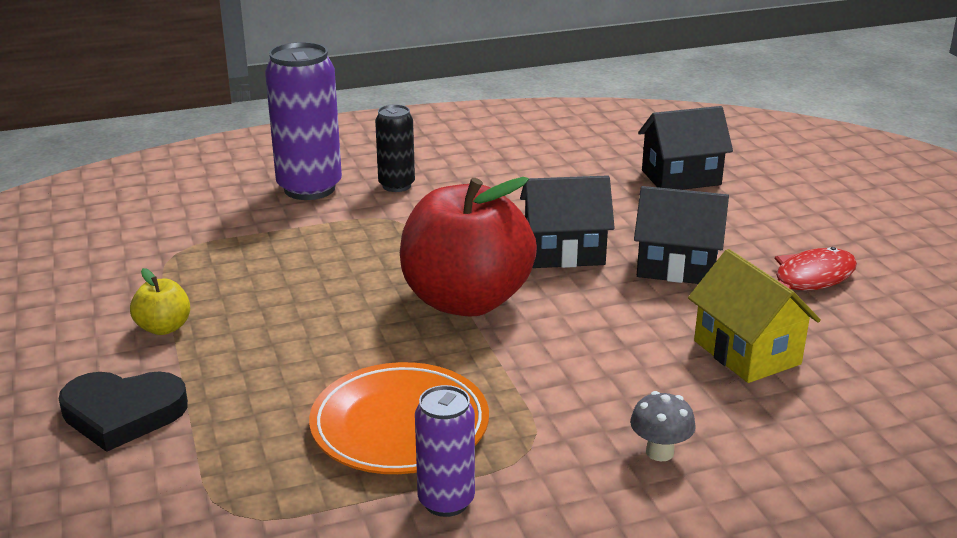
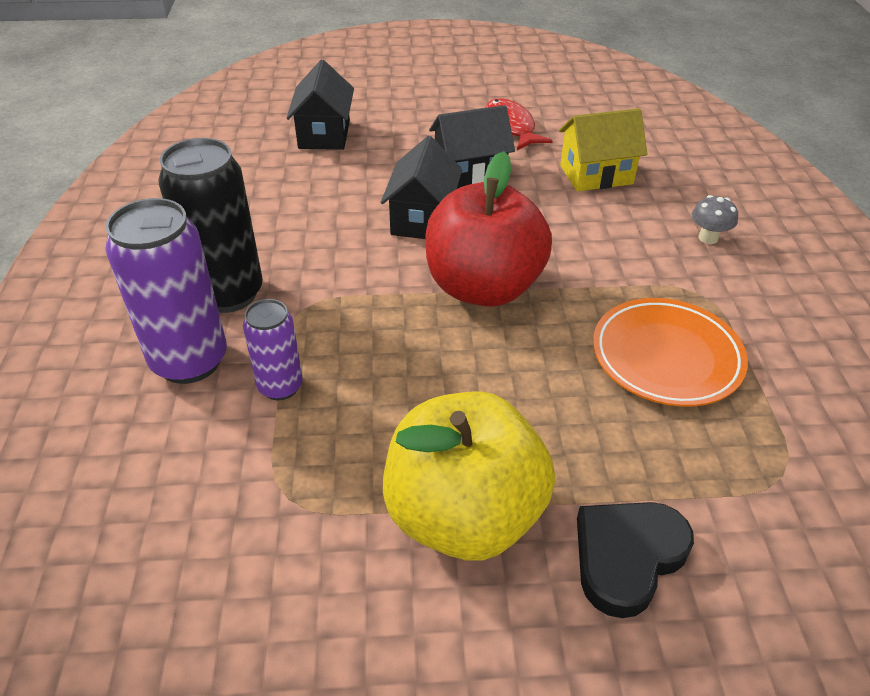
camera: 75 degrees left, 15 degrees up
(123, 413) = (627, 557): black heart -> black heart turned 150 degrees counterclockwise
(164, 328) = (464, 515): yellow apple -> yellow apple, size x2.42
(396, 185) = (228, 294): black can -> black can, size x1.76
(446, 501) = (763, 346): purple can -> purple can (280, 387)
(676, 266) = (470, 172): black house -> black house turned 45 degrees clockwise

